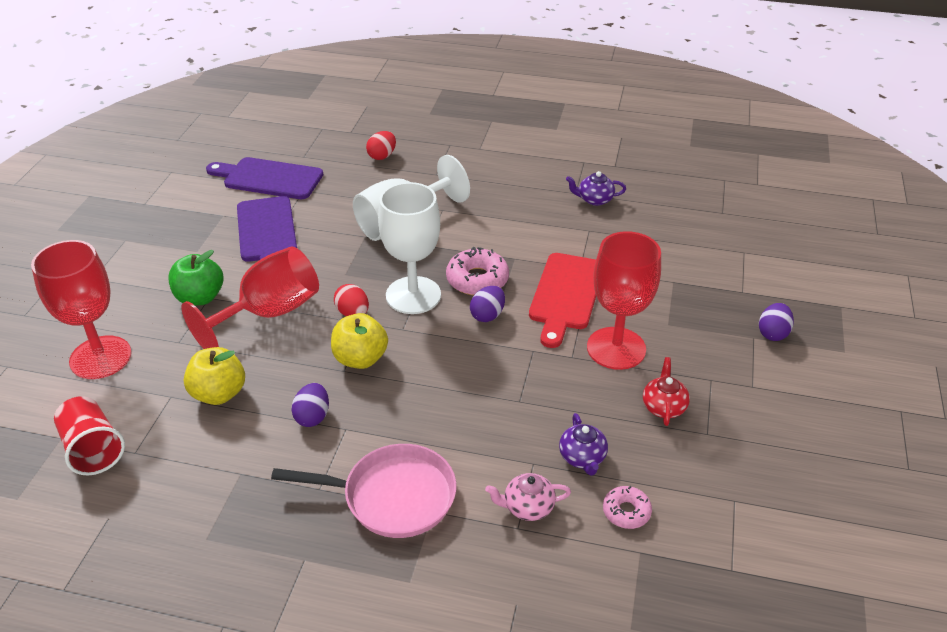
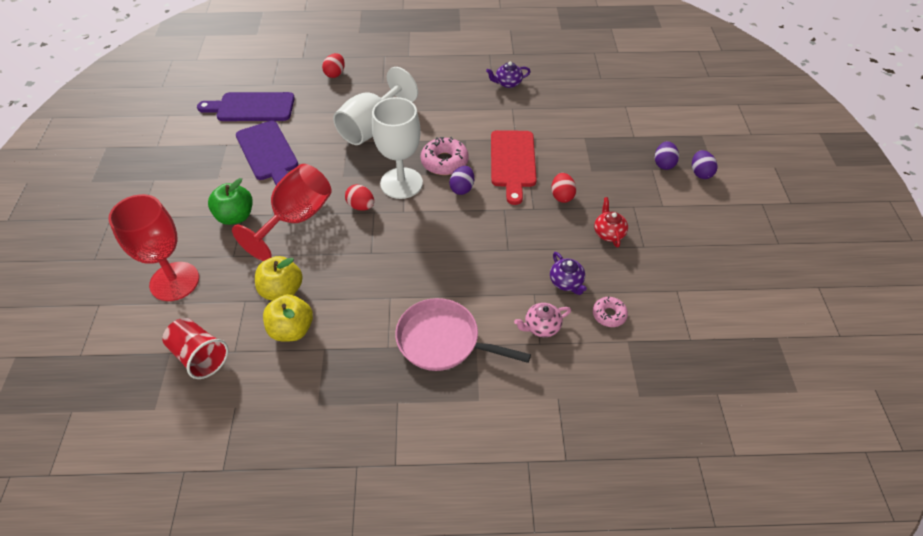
camera: 15 degrees left, 10 degrees up
(312, 416) = (361, 293): purple egg -> purple egg (700, 173)
(360, 359) = (380, 241): yellow apple -> yellow apple (292, 329)
(392, 496) = (443, 341): pink pan -> pink pan turned 150 degrees counterclockwise
(616, 348) = (562, 196): red goblet -> red egg

